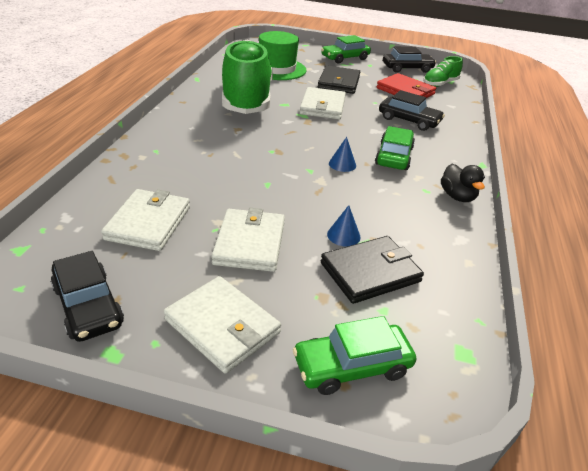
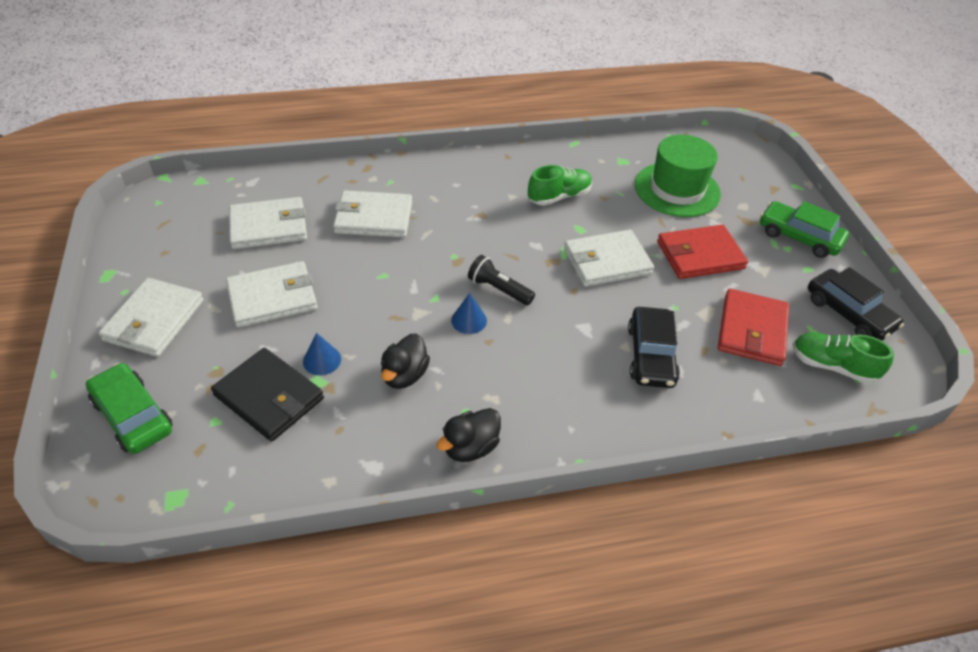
camera: 65 degrees right, 10 degrees up
(88, 306) = (151, 241): black car -> none
(194, 169) = (373, 218): none -> white wallet
(247, 100) = (559, 196): green shoe -> green shoe, size x0.45
(320, 145) = (498, 289): none -> black flashlight
(339, 82) = (700, 255): black wallet -> red wallet
(380, 203) = (404, 375): none -> black duck
(394, 156) = (528, 362): green car -> none

